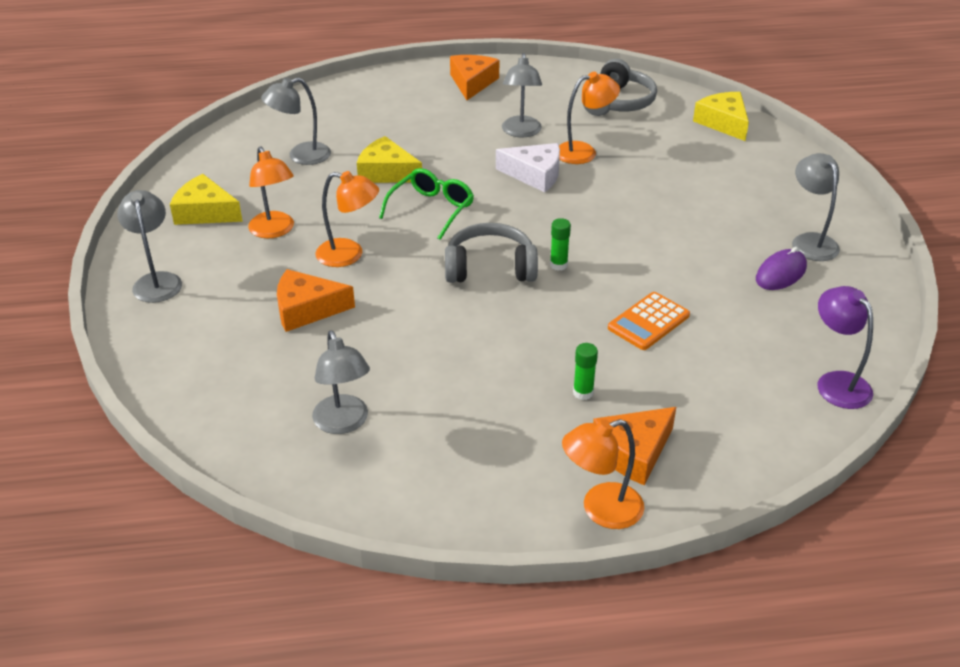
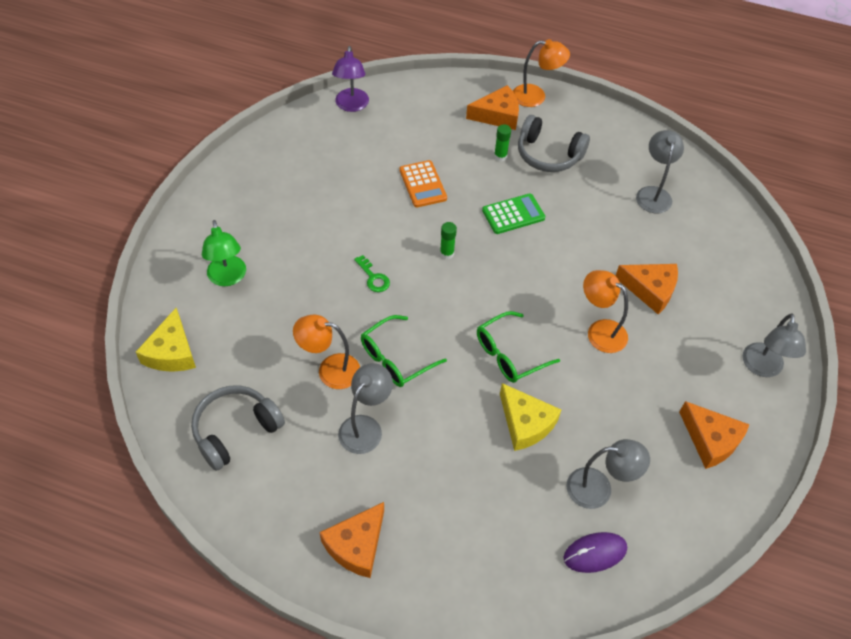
camera: 155 degrees left, 15 degrees up
(205, 212) = (710, 440): yellow cheese -> orange cheese
(274, 231) = (653, 386): orange lamp -> none
(490, 268) = (498, 272): grey headphones -> grey headphones (548, 155)
(514, 329) = (513, 214): none -> green calculator
(535, 175) = (395, 359): white cheese -> green glasses
(613, 221) = (373, 277): none -> green key
(648, 322) = (422, 184): orange calculator -> orange calculator turned 90 degrees clockwise
(744, 177) = (228, 278): none -> green lamp
(780, 273) = (302, 183): purple mouse -> purple mouse (595, 553)
(810, 241) = (252, 198): grey lamp -> none

